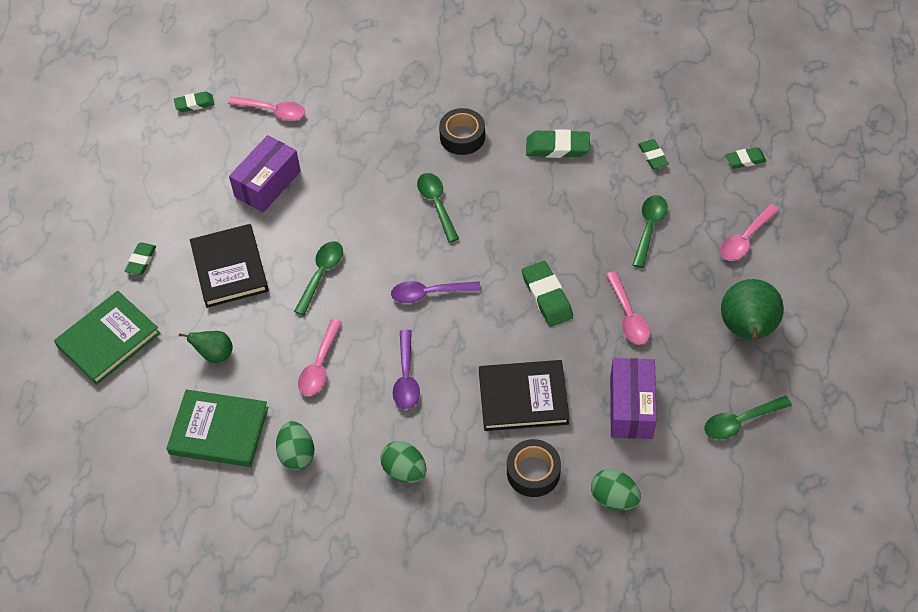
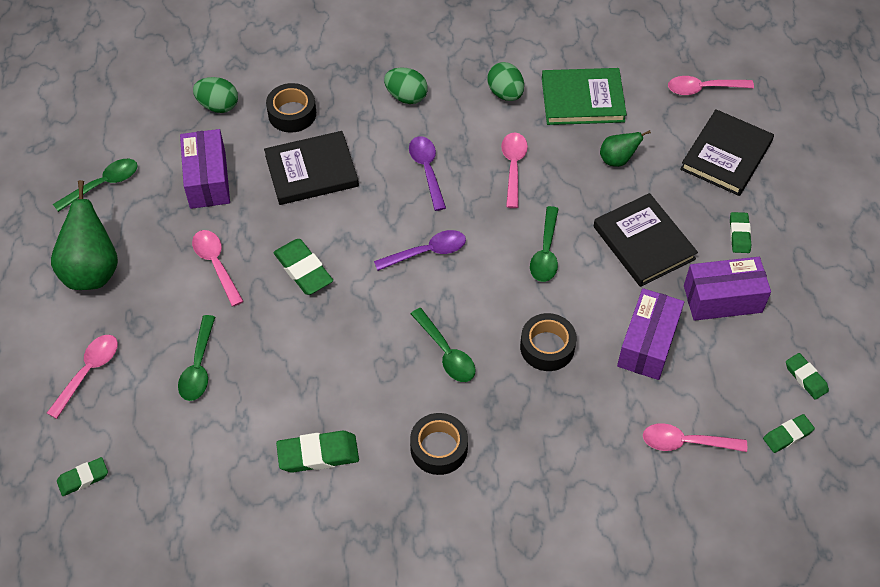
camera: 165 degrees right, 0 degrees up
(88, 420) = (703, 89): none -> pink spoon
(108, 339) = (726, 155): green book -> black book
(187, 208) = (722, 299): none -> purple box
(351, 195) = (547, 347): none -> black tape
(652, 156) = (199, 463): green eraser -> green eraser (806, 378)

